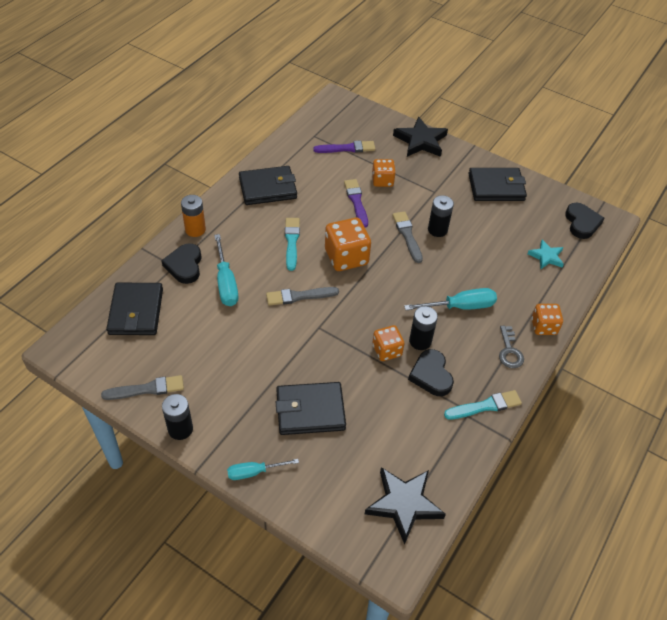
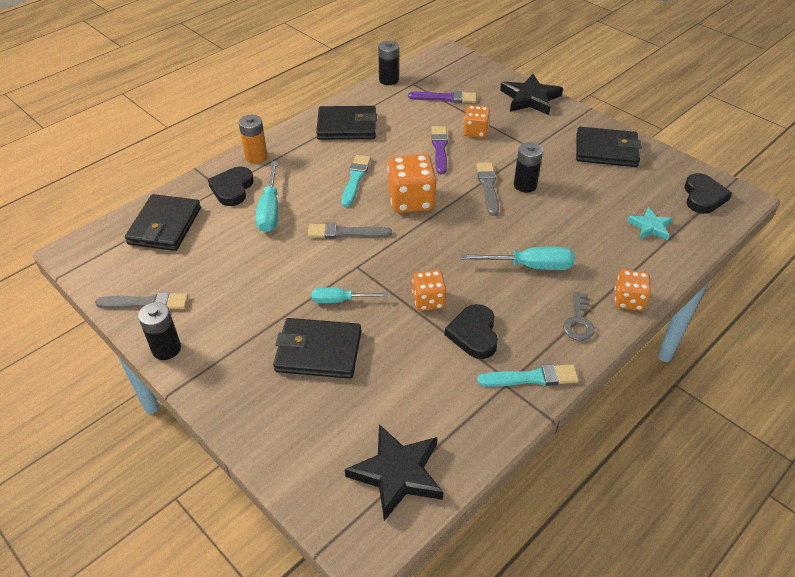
camera: 15 degrees right, 5 degrees down
(254, 472) = (231, 407): turquoise screwdriver -> turquoise screwdriver (340, 300)
(420, 341) = (471, 296): black battery -> black battery (388, 80)

